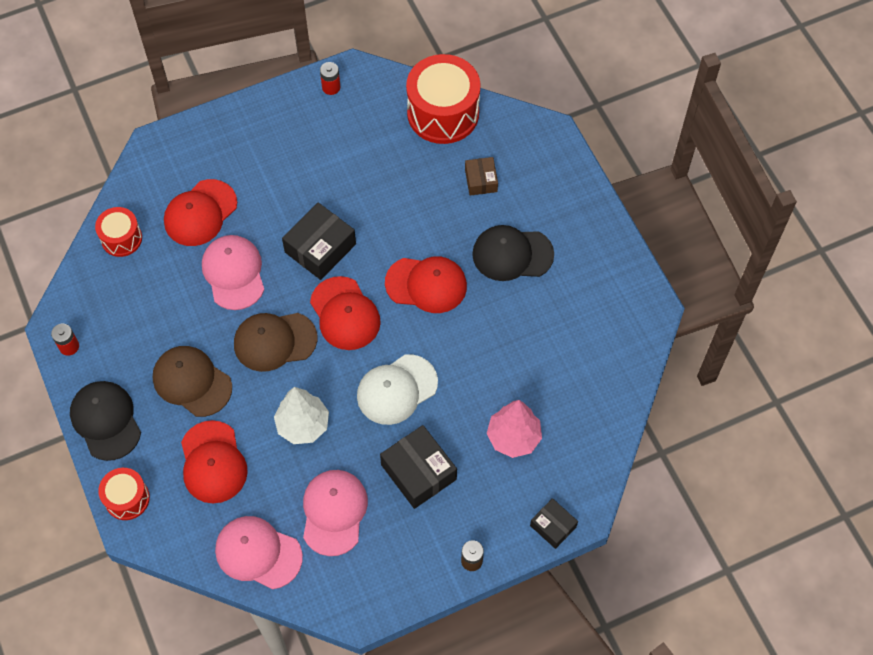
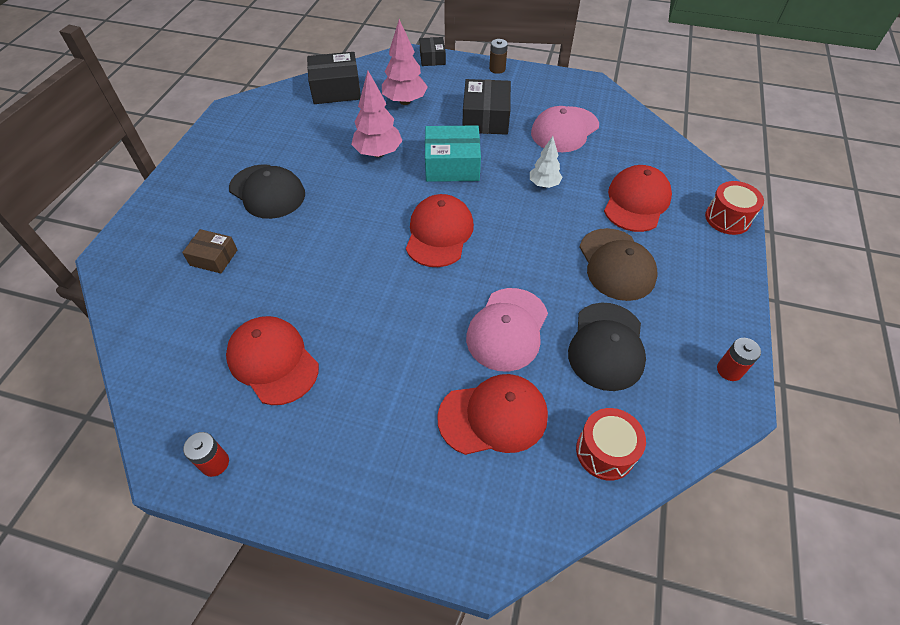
camera: 140 degrees left, 10 degrees down
(106, 421) = (719, 282): black cap -> black cap (606, 346)
(258, 553) = (638, 138): pink cap -> none
(275, 341) = (517, 250): brown cap -> none
(303, 425) = (544, 184): white tree -> white tree, size x0.63
(320, 248) = (407, 297): black box -> black box (336, 89)
(397, 389) = (452, 165): white cap -> turquoise box
(426, 284) = (353, 213): red cap -> red cap (273, 361)
(443, 113) = (158, 341): red drum -> none
(470, 356) = (378, 153): none -> pink tree
(481, 180) = (214, 257): brown box -> brown box turned 75 degrees clockwise

